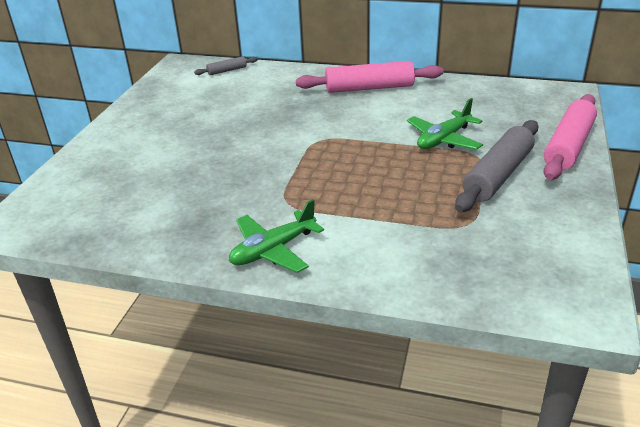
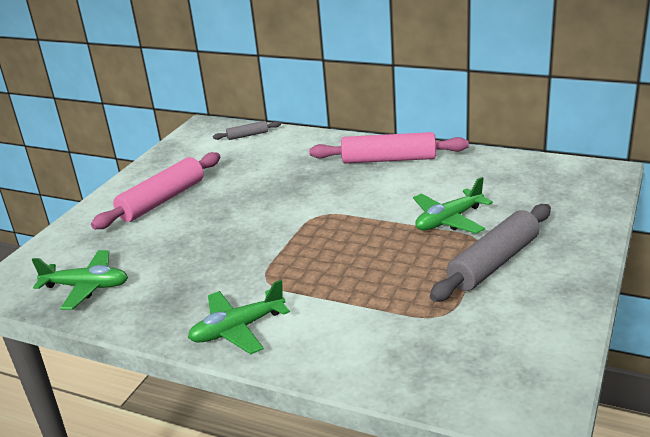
camera: 10 degrees right, 5 degrees down
(104, 219) = (86, 287): none -> green plane
(568, 146) = (583, 234): pink rolling pin -> pink rolling pin (162, 200)

